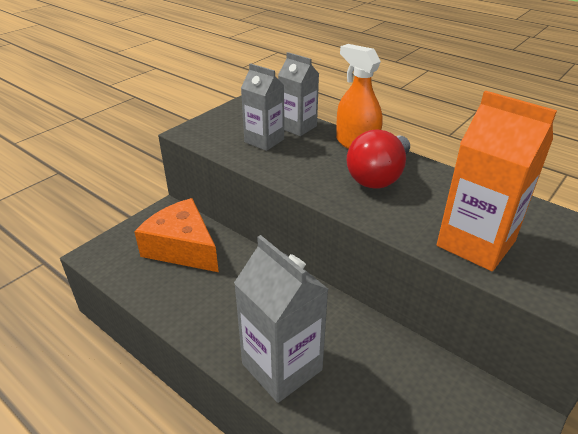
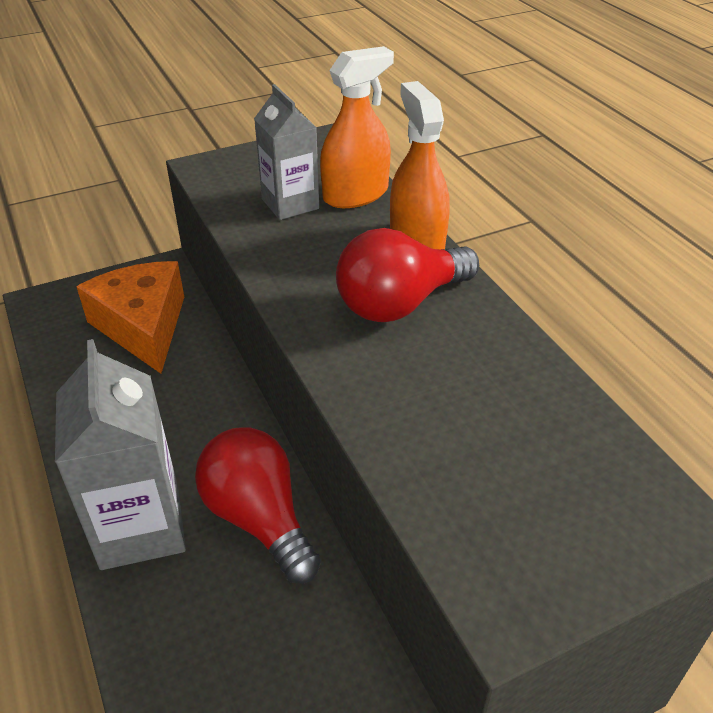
camera: 25 degrees right, 5 degrees up
(298, 127) = (355, 194): grey carton -> orange spray bottle
(350, 333) = (259, 518): none -> red light bulb
(475, 243) = (444, 452): orange carton -> none

